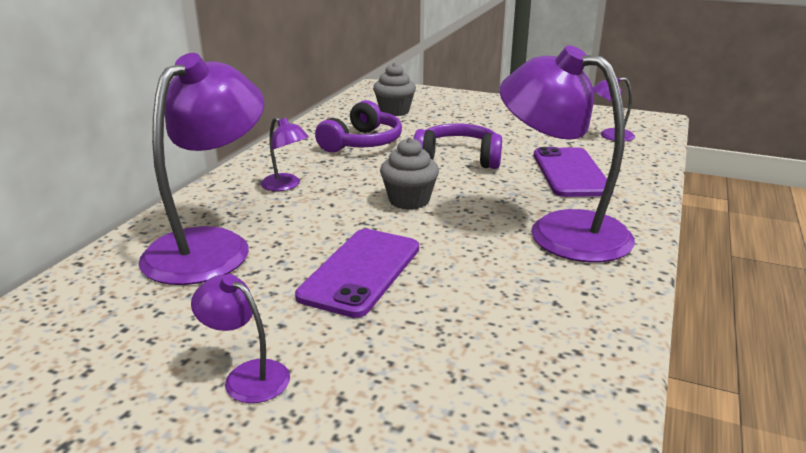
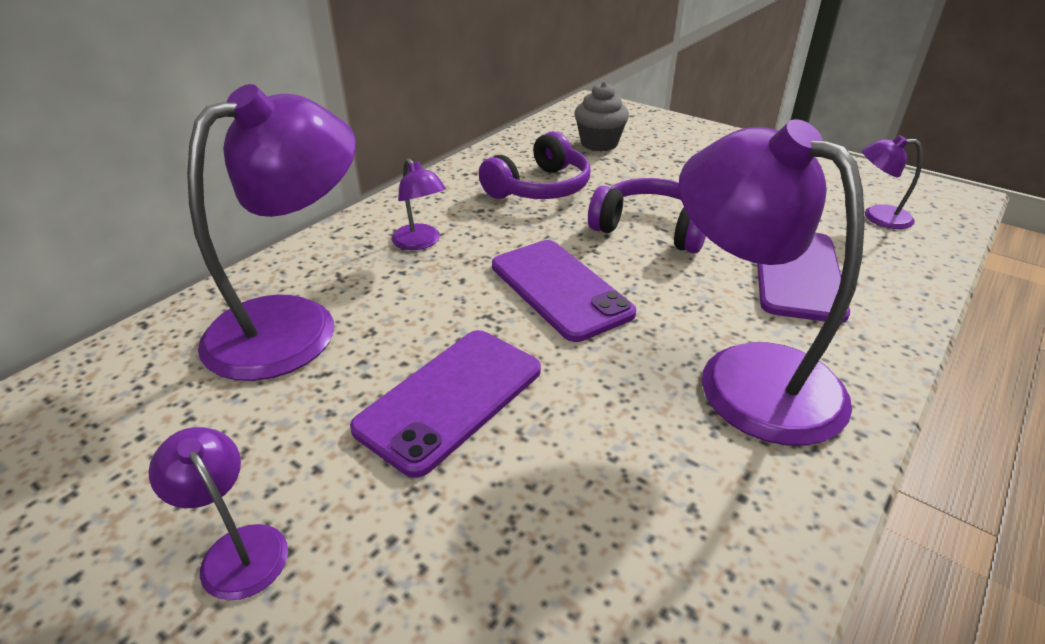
camera: 15 degrees right, 10 degrees up
(409, 200) = (560, 289): grey cupcake -> purple phone

